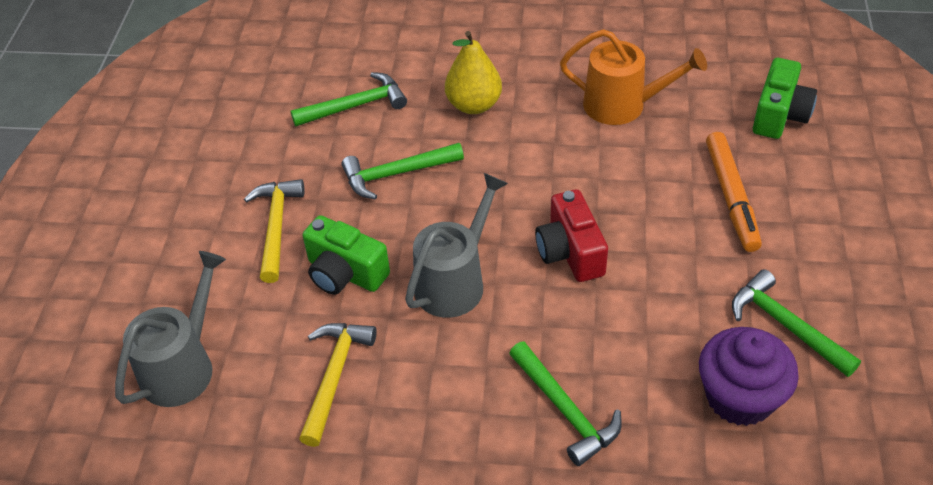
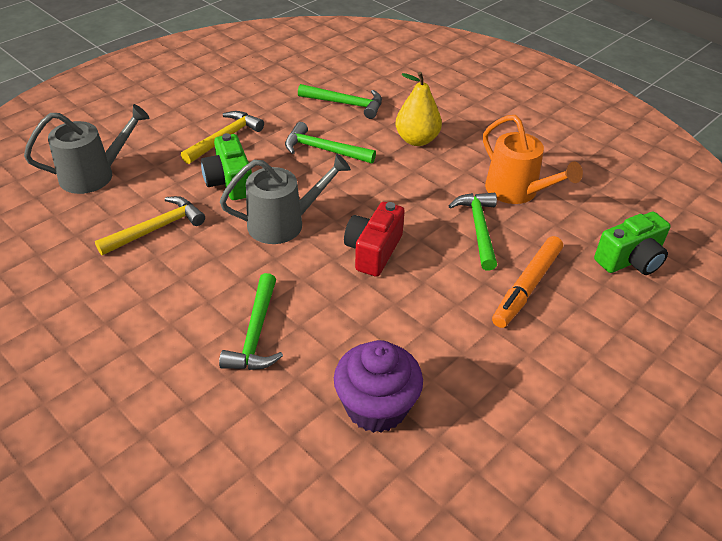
camera: 35 degrees right, 5 degrees down
(786, 325) = (466, 388): green hammer -> green hammer (478, 228)

